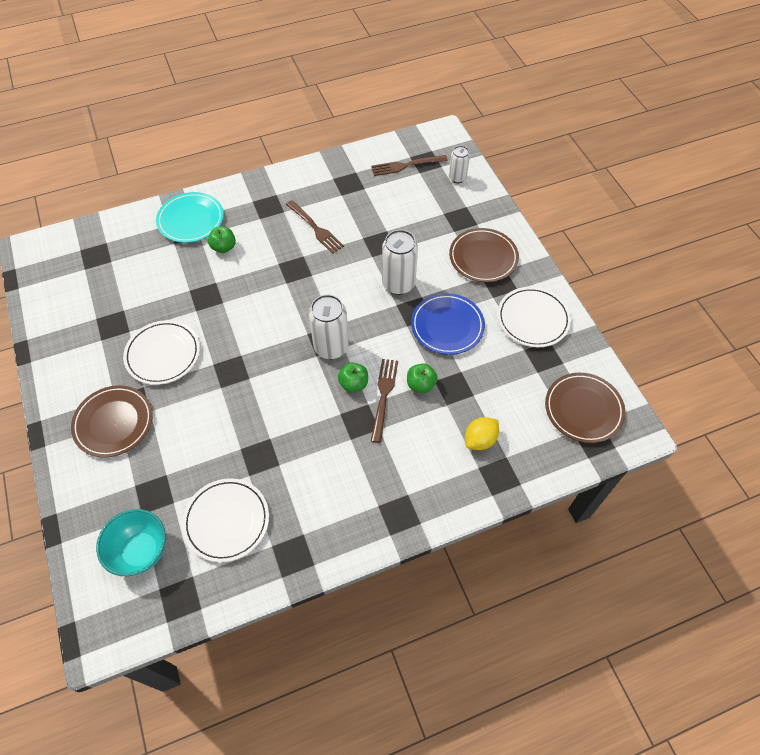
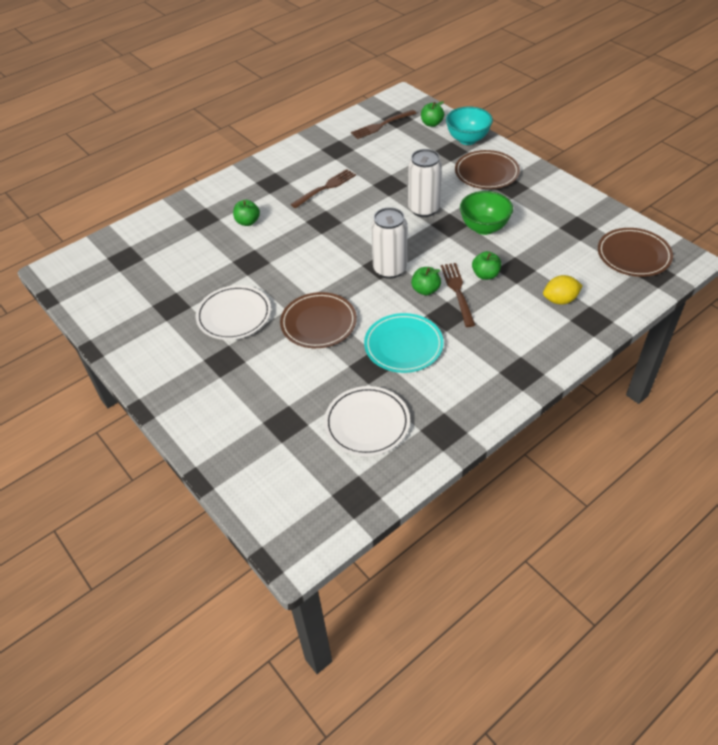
camera: 15 degrees left, 10 degrees down
(113, 423) = (214, 380): brown plate -> brown plate (318, 323)
(141, 551) = (297, 471): turquoise bowl -> turquoise bowl (467, 139)
(191, 220) = (204, 209): turquoise plate -> turquoise plate (403, 345)
(315, 228) = (325, 188): brown fork -> brown fork turned 75 degrees counterclockwise
(447, 326) = (484, 228): blue plate -> green bowl
(457, 178) = (431, 124): white can -> green apple
(480, 440) = (560, 300): yellow lemon -> yellow lemon turned 45 degrees clockwise
(533, 319) = (554, 204): white plate -> none

